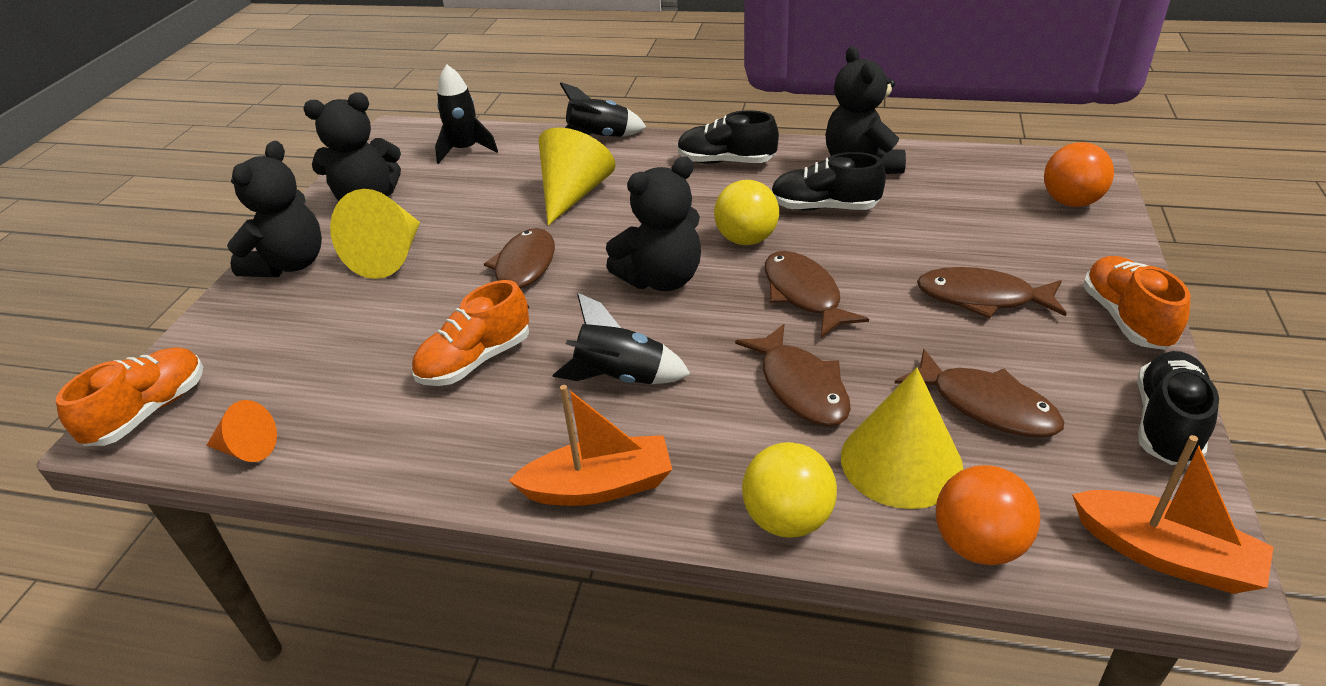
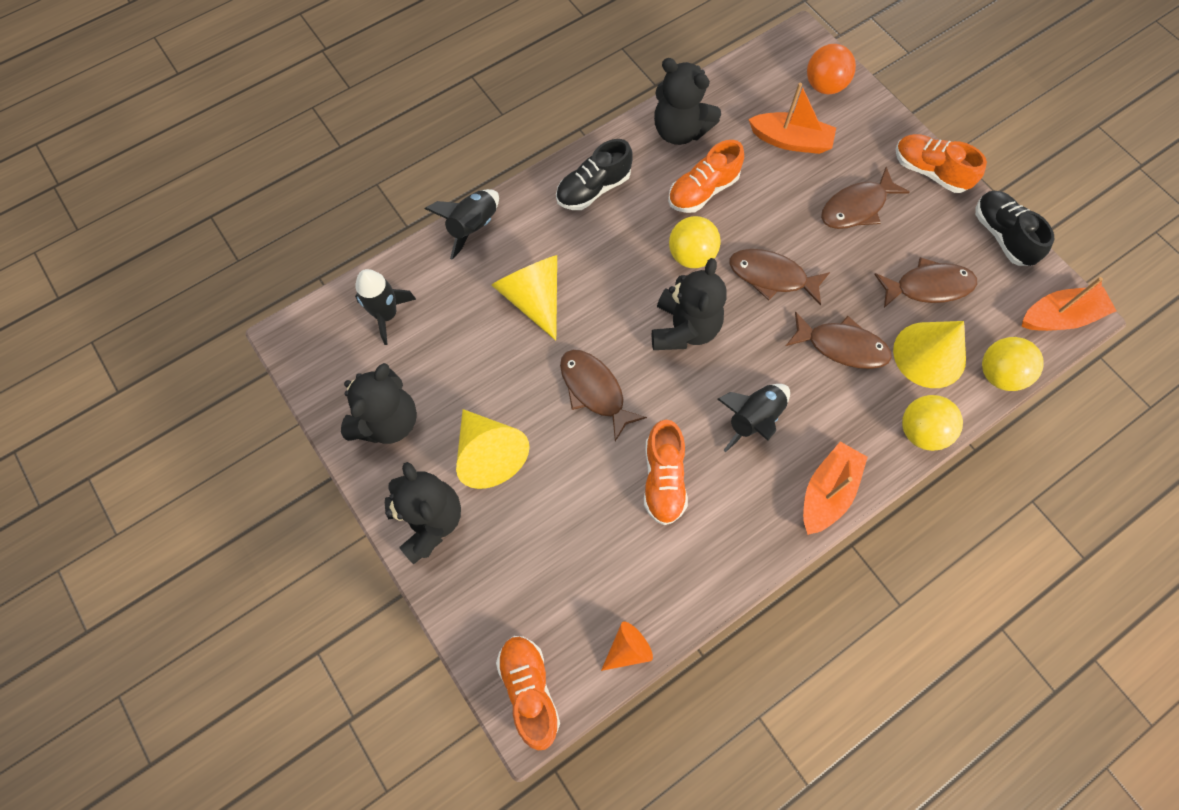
camera: 50 degrees left, 30 degrees up
(824, 207) = (702, 191): black shoe -> orange shoe
(971, 219) = (790, 141): none -> orange boat
(978, 544) = (998, 374): orange ball -> yellow ball

